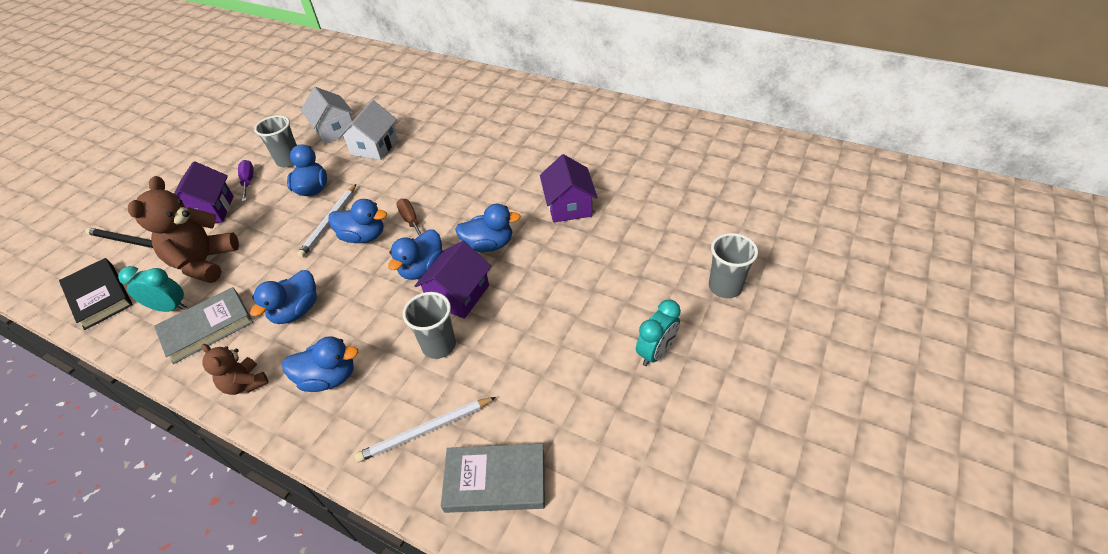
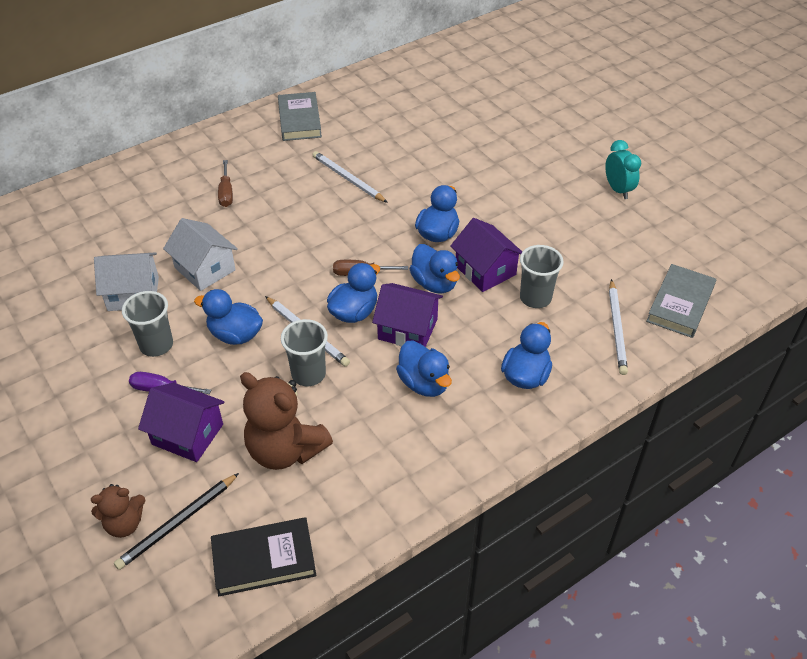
camera: 65 degrees left, 0 degrees up
(170, 307) = (339, 489): turquoise clock -> none
(207, 328) = (396, 458): grey book -> grey book (299, 120)
(245, 383) = (494, 437): brown teddy bear -> brown teddy bear (124, 524)
(462, 119) = (226, 193): none -> brown screwdriver
(523, 166) = (348, 179): none -> white pencil
(568, 206) = (428, 172): purple house -> purple house (407, 329)
(725, 287) = (581, 135): grey cup -> grey cup (308, 374)

